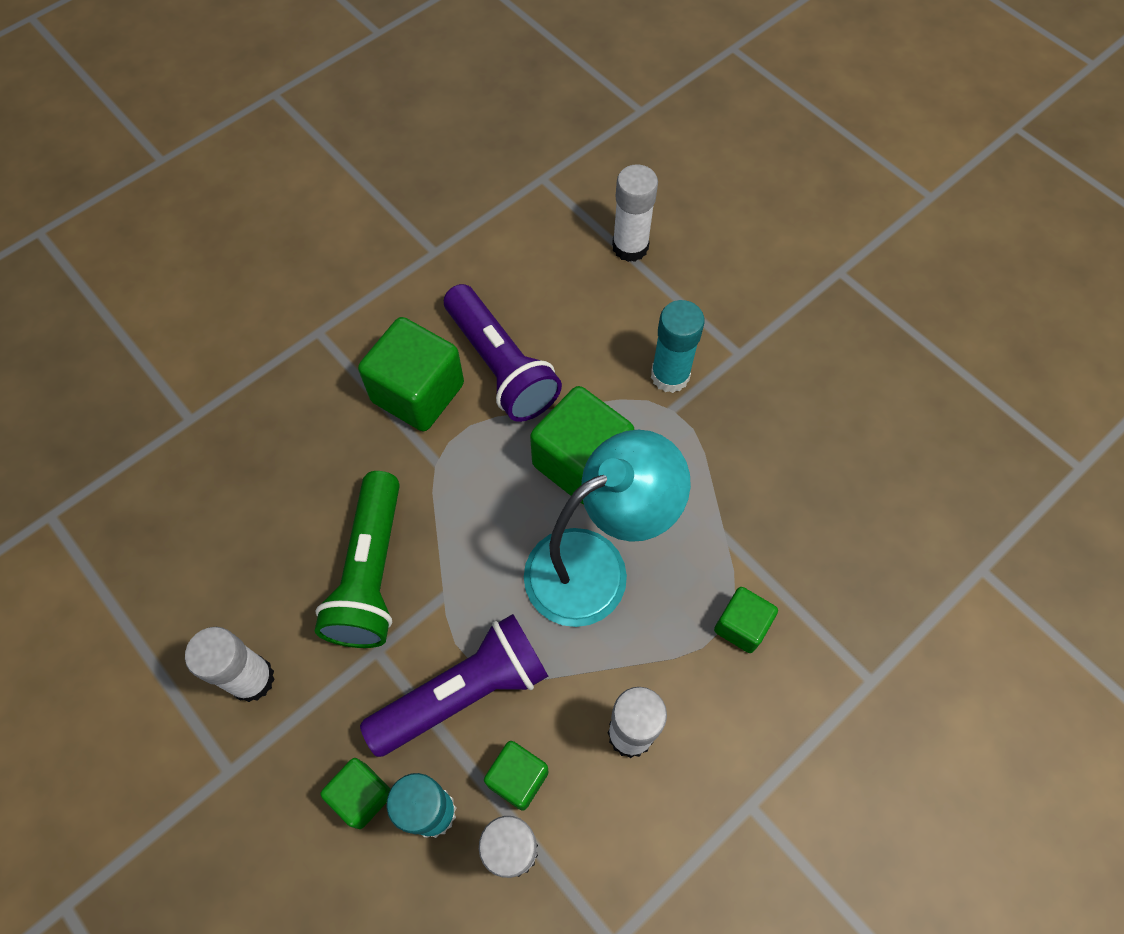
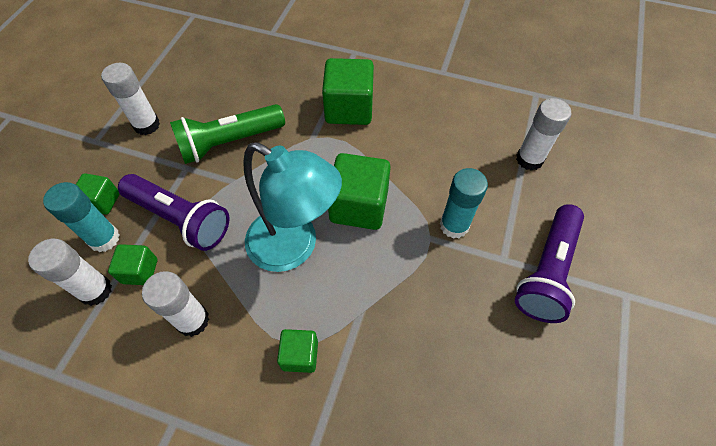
camera: 60 degrees right, 5 degrees down
(500, 366) = (393, 136): purple flashlight -> purple flashlight (546, 271)

